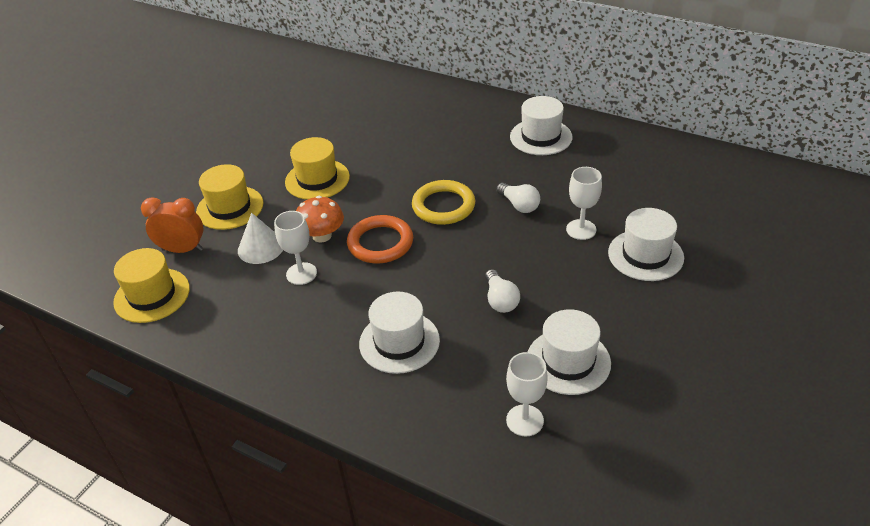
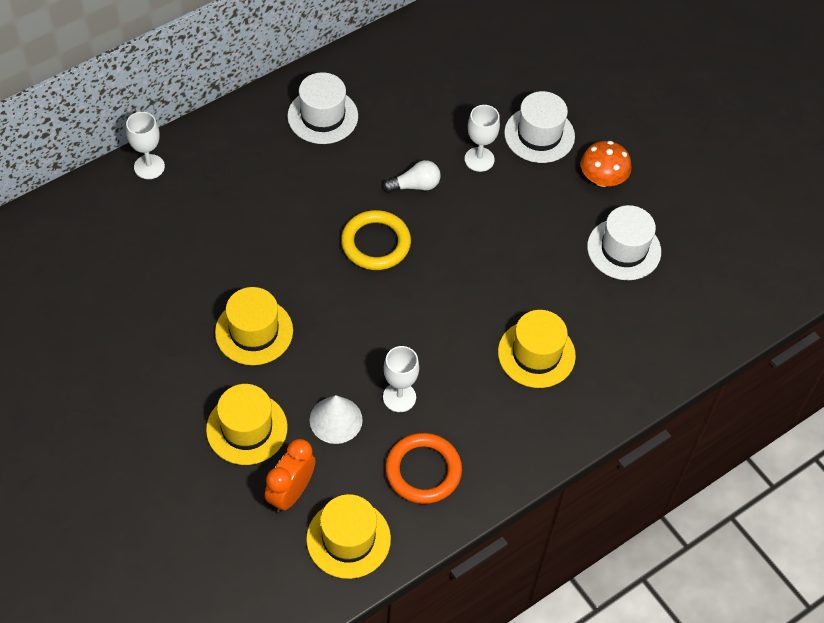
camera: 70 degrees left, 15 degrees up
(322, 236) = (352, 360): orange mushroom -> orange mushroom (602, 178)
(380, 243) = (396, 316): orange ring -> orange ring (423, 471)
(399, 342) = (536, 354): white hat -> yellow hat
(500, 300) = (530, 260): white light bulb -> none
(525, 420) = (665, 306): white goblet -> white goblet (149, 167)

